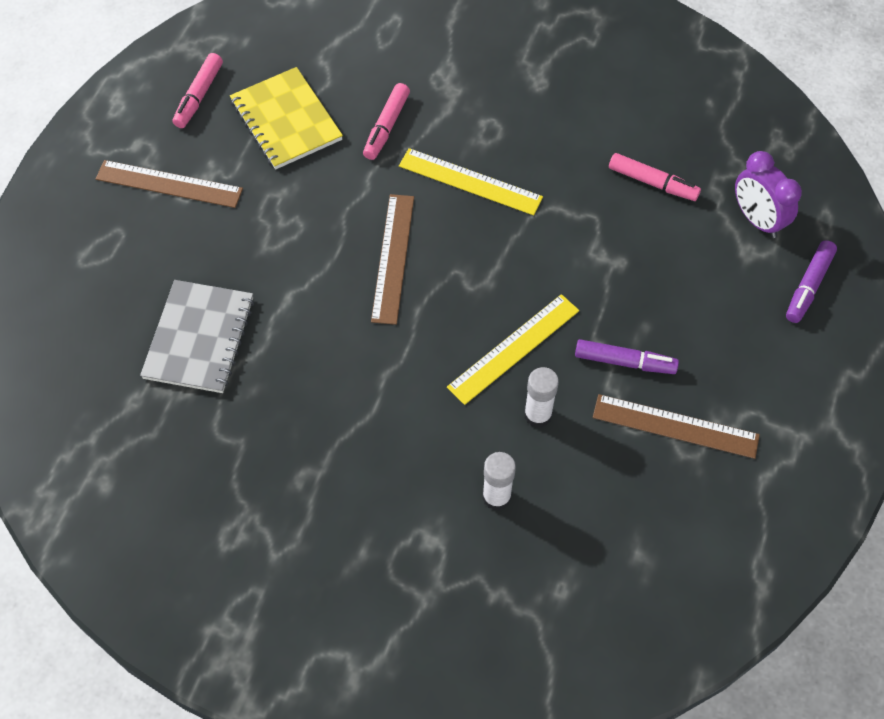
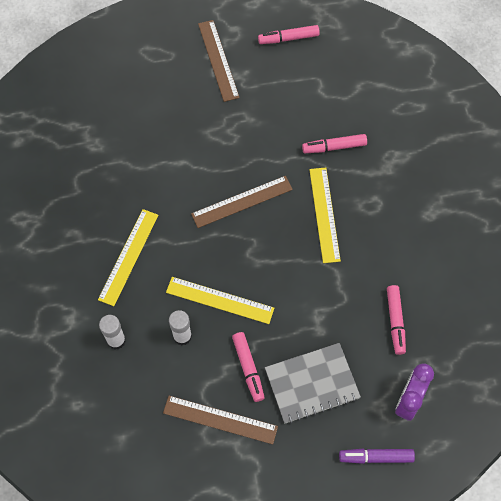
camera: 60 degrees right, 5 degrees up
(199, 338) = (128, 134): grey notebook -> grey notebook (312, 384)
(286, 120) = (302, 92): yellow notebook -> none
(384, 425) = (128, 256): none -> yellow ruler
(624, 362) = (248, 368): purple marker -> pink marker
(675, 426) = (220, 419): brown ruler -> brown ruler turned 60 degrees counterclockwise

